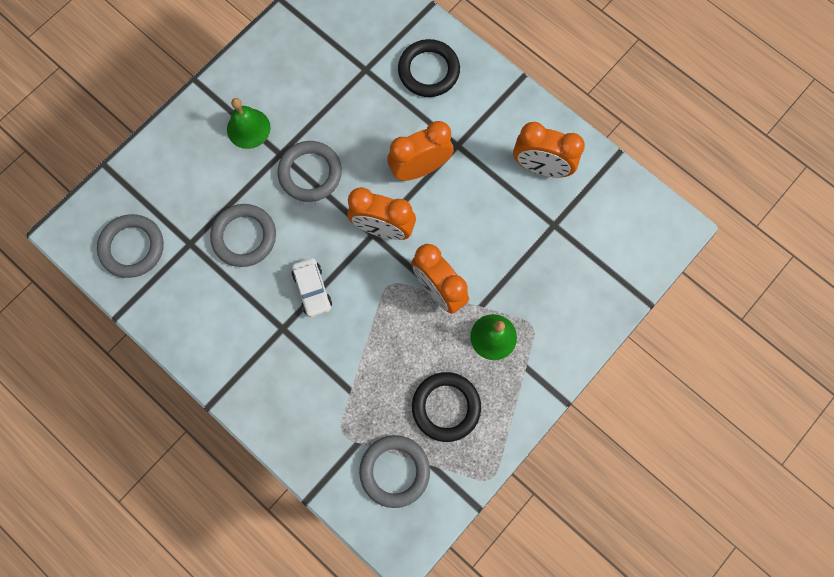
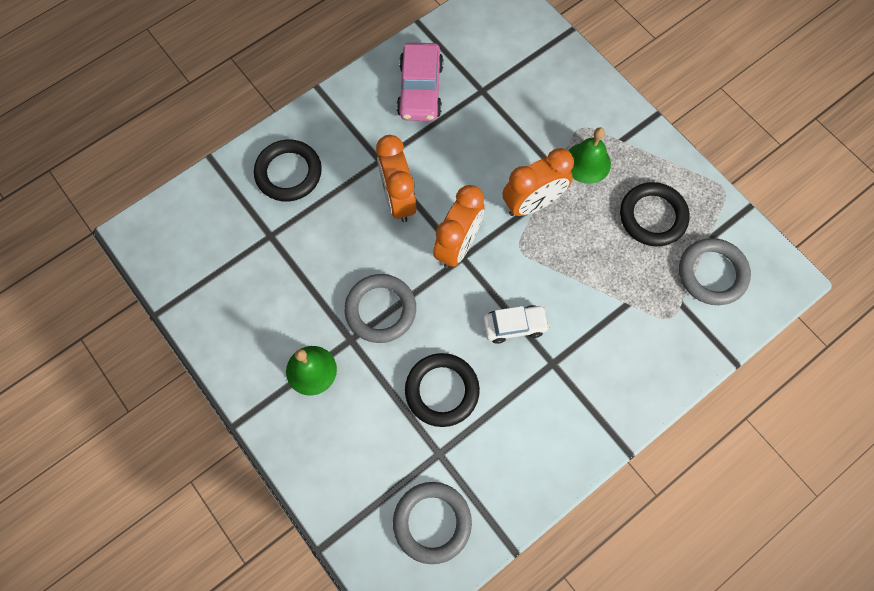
camera: 80 degrees left, 5 degrees down
(244, 237) = (442, 390): grey ring -> black ring
(541, 167) = (420, 90): orange clock -> pink car

